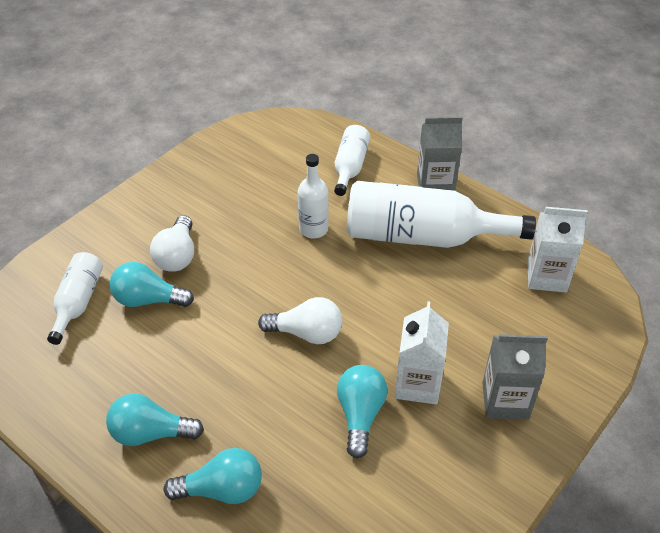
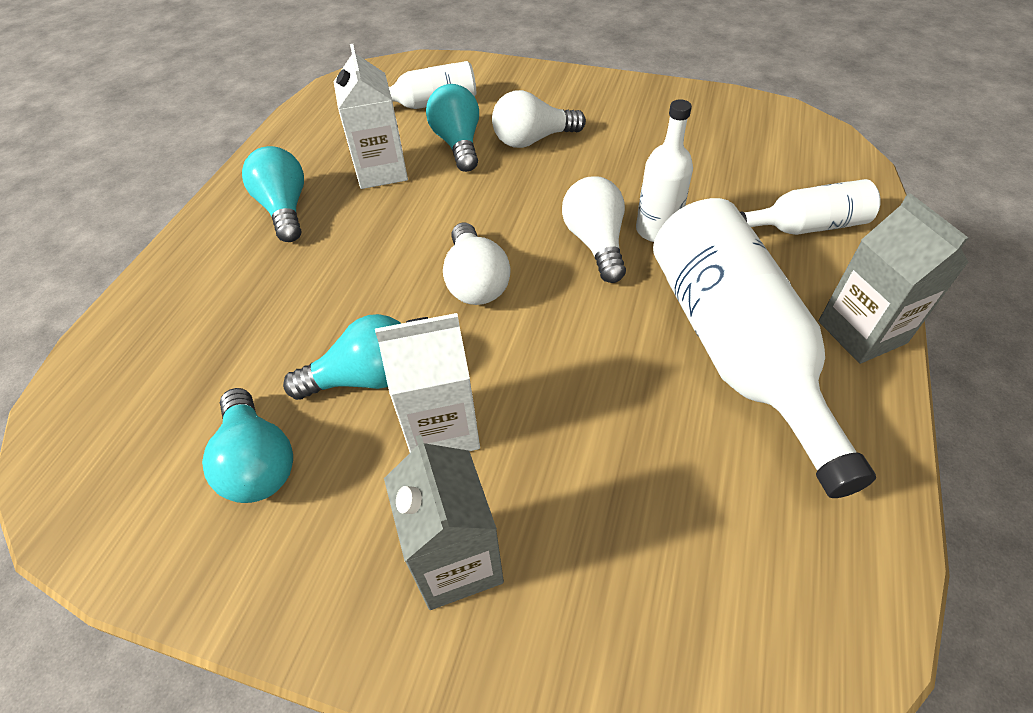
camera: 70 degrees right, 5 degrees up
(222, 490) = (225, 286): turquoise light bulb -> turquoise light bulb (258, 462)
(307, 261) = (595, 243): none -> white light bulb
(546, 276) = (777, 562): white carton -> white carton (381, 171)

